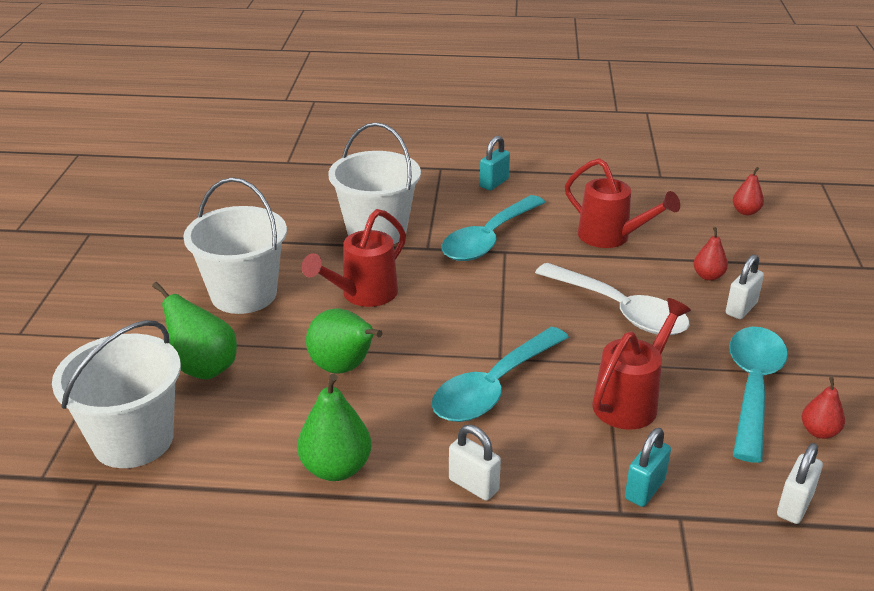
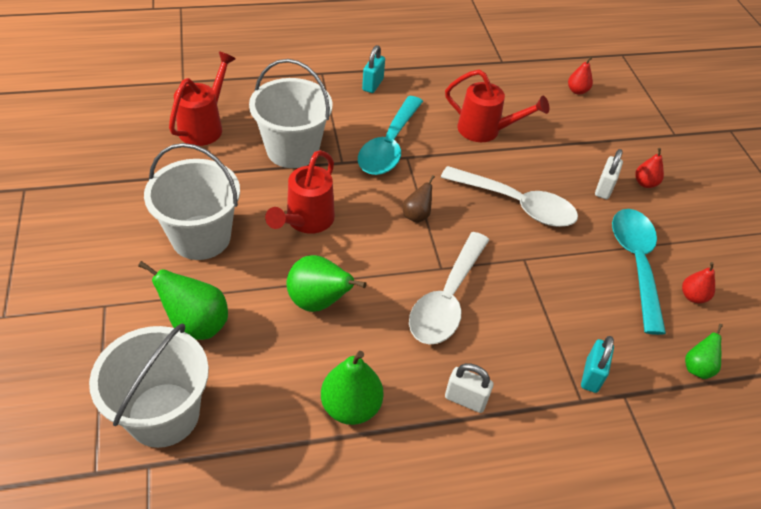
camera: 20 degrees left, 15 degrees up
(492, 305) = (416, 215): none -> brown pear
(493, 387) = (447, 299): turquoise spoon -> white spoon
(630, 401) = (554, 293): red watering can -> red watering can (204, 126)
(708, 276) = (570, 160): red pear -> red pear (645, 183)
(794, 506) = (697, 367): white padlock -> green pear

